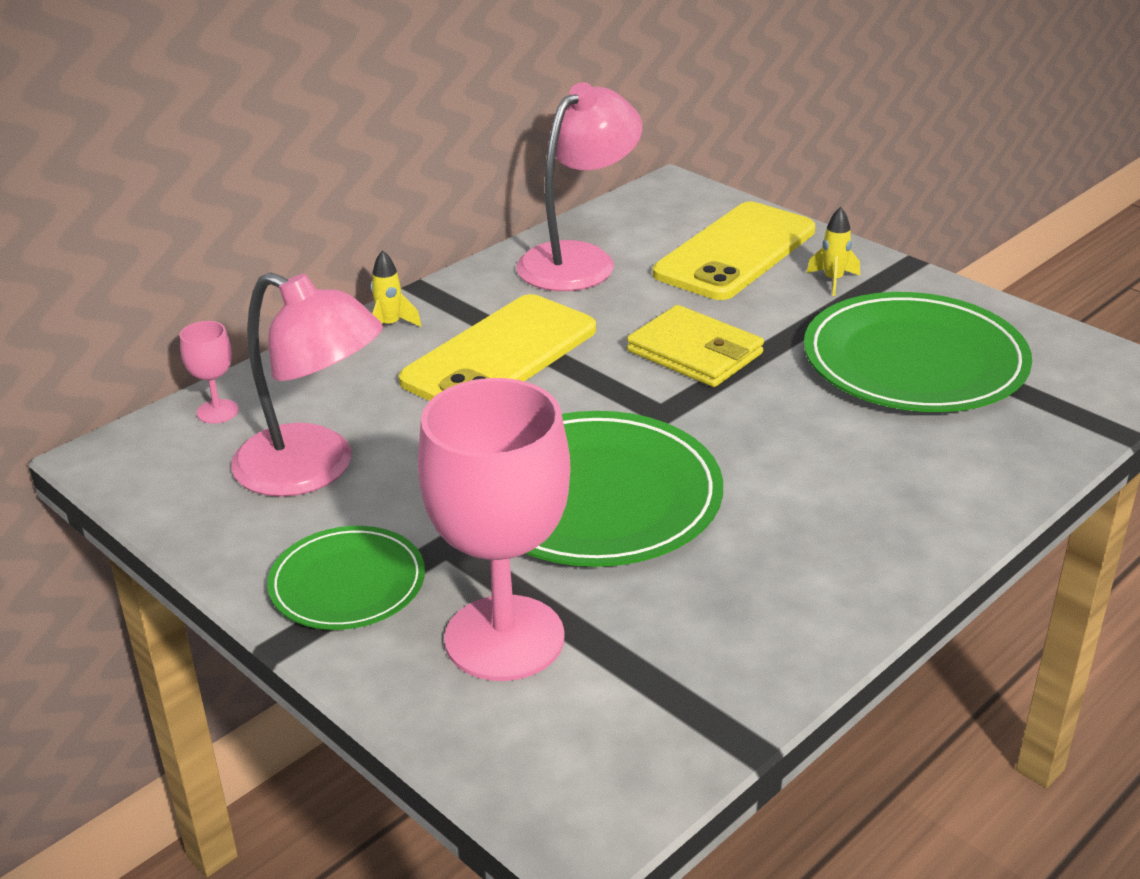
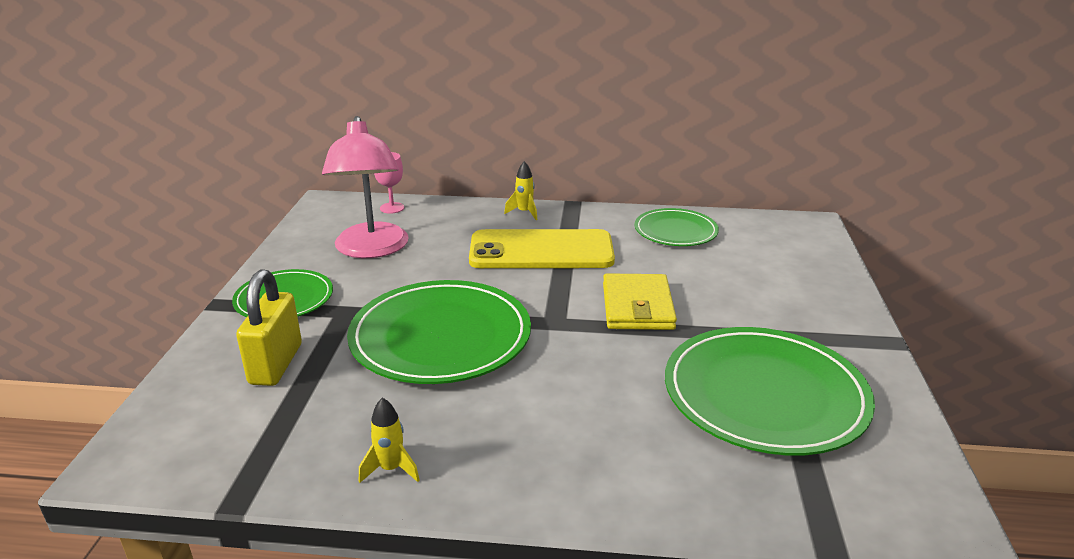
camera: 50 degrees right, 5 degrees down
(504, 638) = (276, 364): pink goblet -> yellow padlock
(579, 259) = (675, 231): pink lamp -> green plate
(735, 252) = (776, 273): yellow phone -> none
(833, 281) = (808, 321): yellow rocket -> yellow rocket (391, 469)

